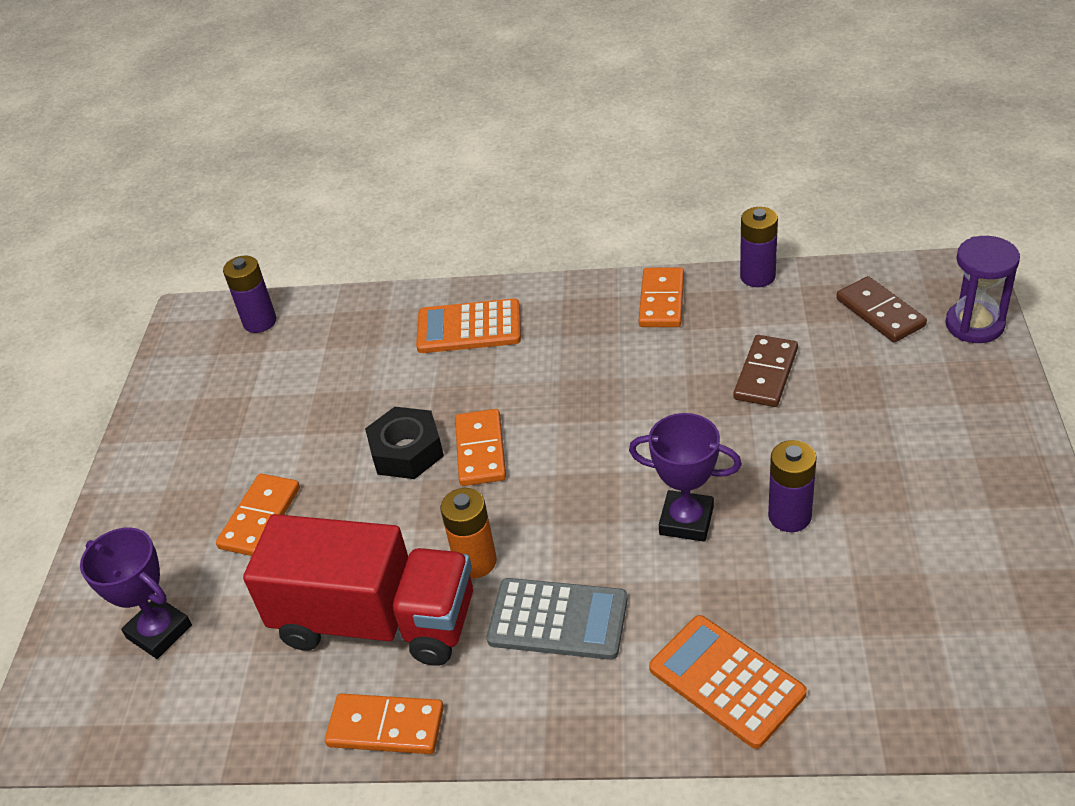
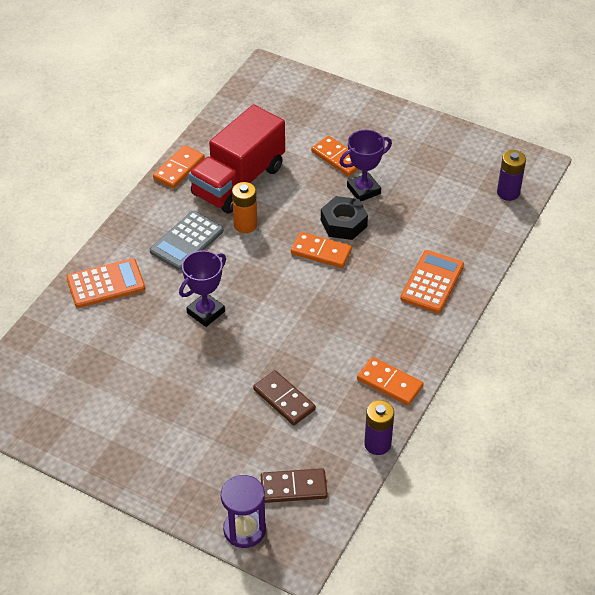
camera: 110 degrees right, 5 degrees up
(159, 632) = (291, 112): purple trophy -> purple trophy (363, 190)
(789, 516) = (174, 354): purple battery -> none

